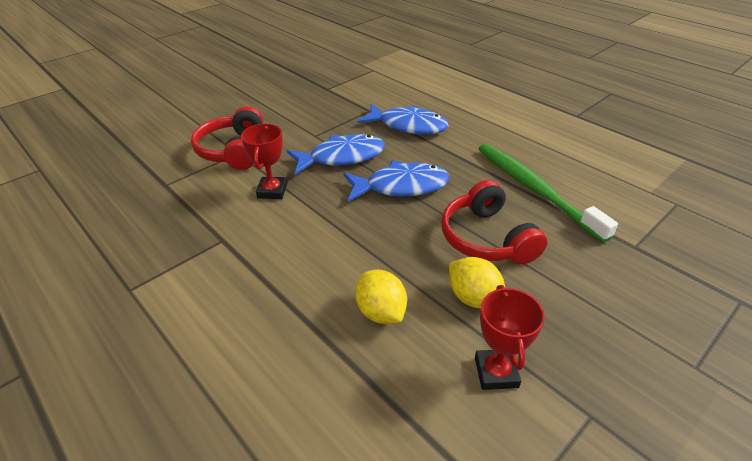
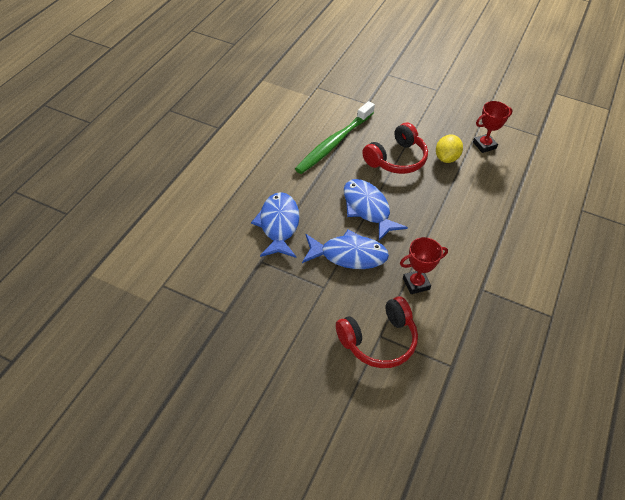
camera: 115 degrees left, 10 degrees up
(342, 157) = (348, 255): blue fish -> blue fish turned 135 degrees clockwise
(381, 312) = (480, 191): yellow lemon -> none

